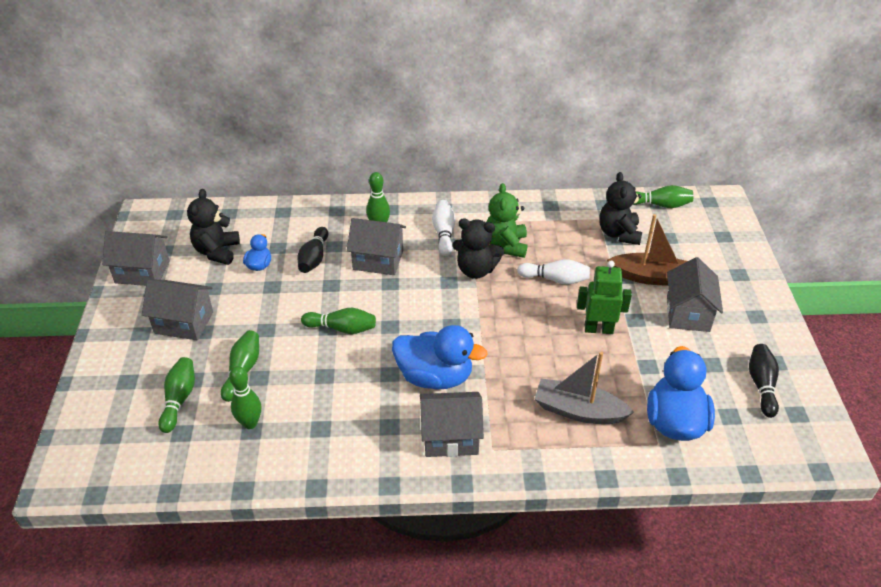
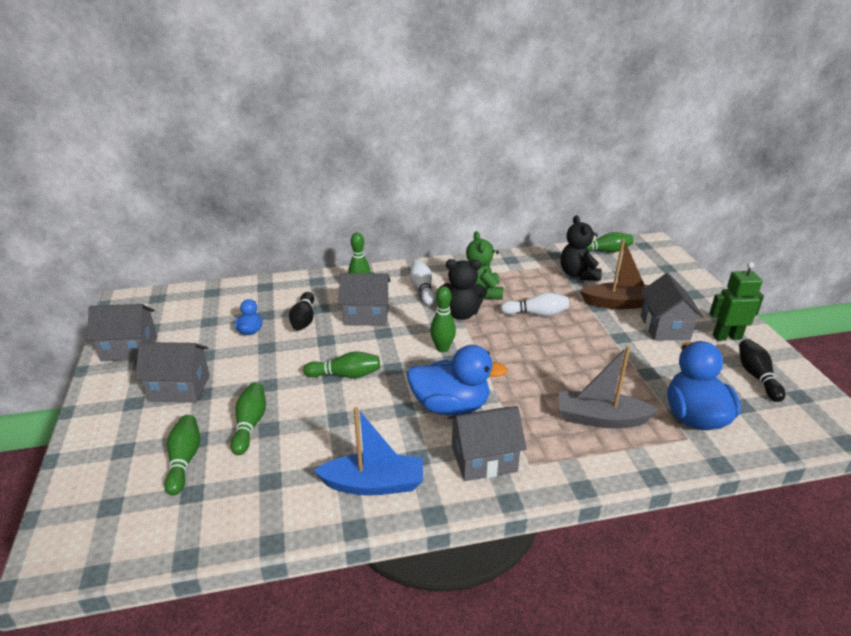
camera: 10 degrees left, 10 degrees down
(217, 251) = (205, 324): black teddy bear -> none
(250, 423) = (267, 473): green bowling pin -> green bowling pin (442, 348)
(342, 447) = (373, 484): none -> blue boat
(598, 329) = (591, 348): green robot -> green robot (726, 337)

